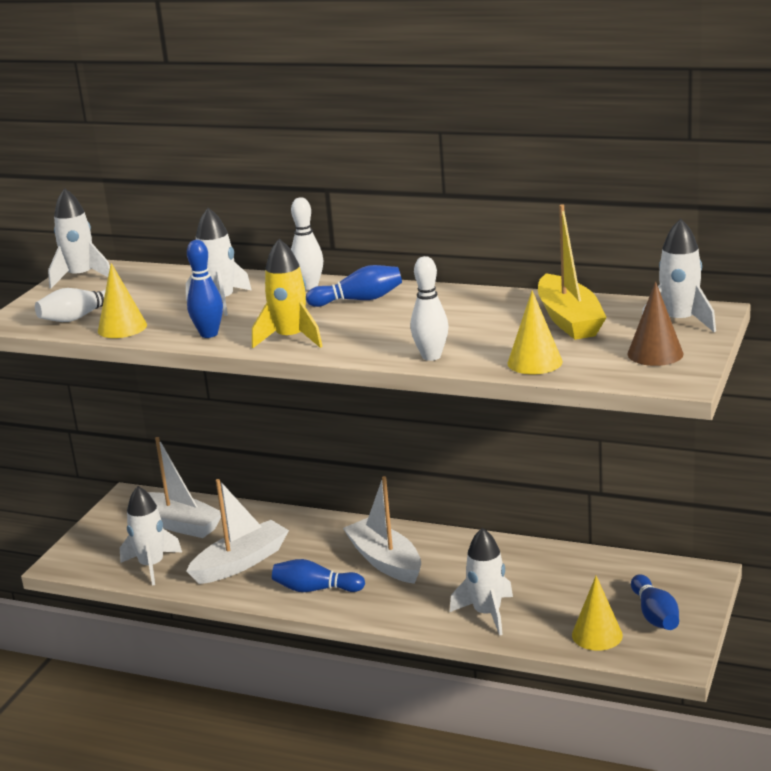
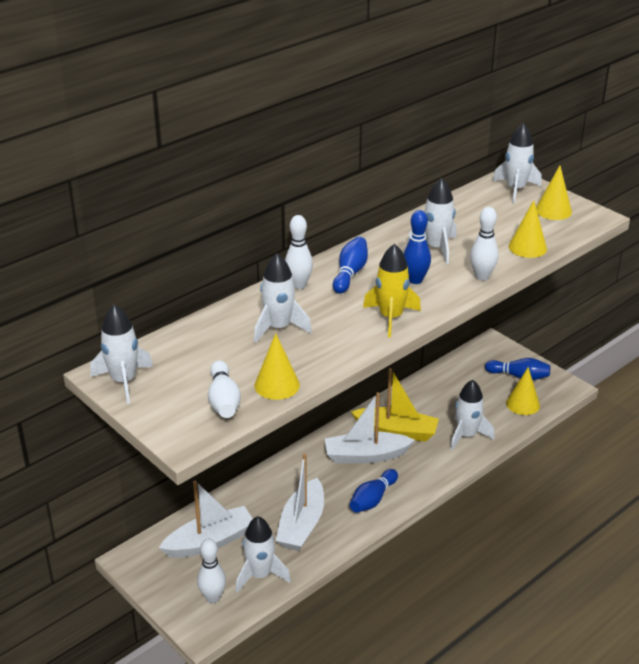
camera: 65 degrees left, 10 degrees up
(106, 553) = (213, 597): none -> white bowling pin
(209, 334) = (340, 348): blue bowling pin -> blue bowling pin (415, 280)
(241, 562) = (302, 525): white boat -> white boat turned 150 degrees counterclockwise
(467, 321) = (436, 248): none -> white rocket
(569, 320) = (475, 217): yellow boat -> yellow boat (396, 431)
(655, 354) = (553, 210): brown cone -> yellow cone

